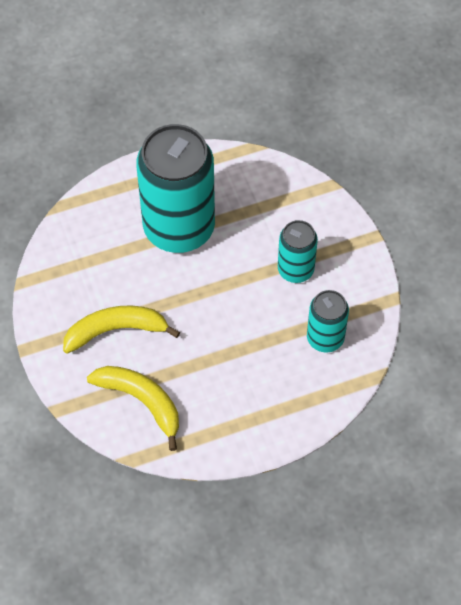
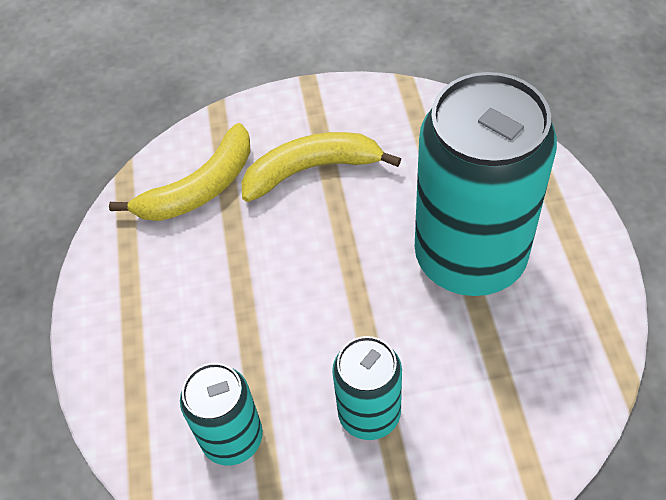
camera: 105 degrees right, 5 degrees down
(116, 330) = (312, 169): yellow banana -> yellow banana turned 105 degrees counterclockwise

